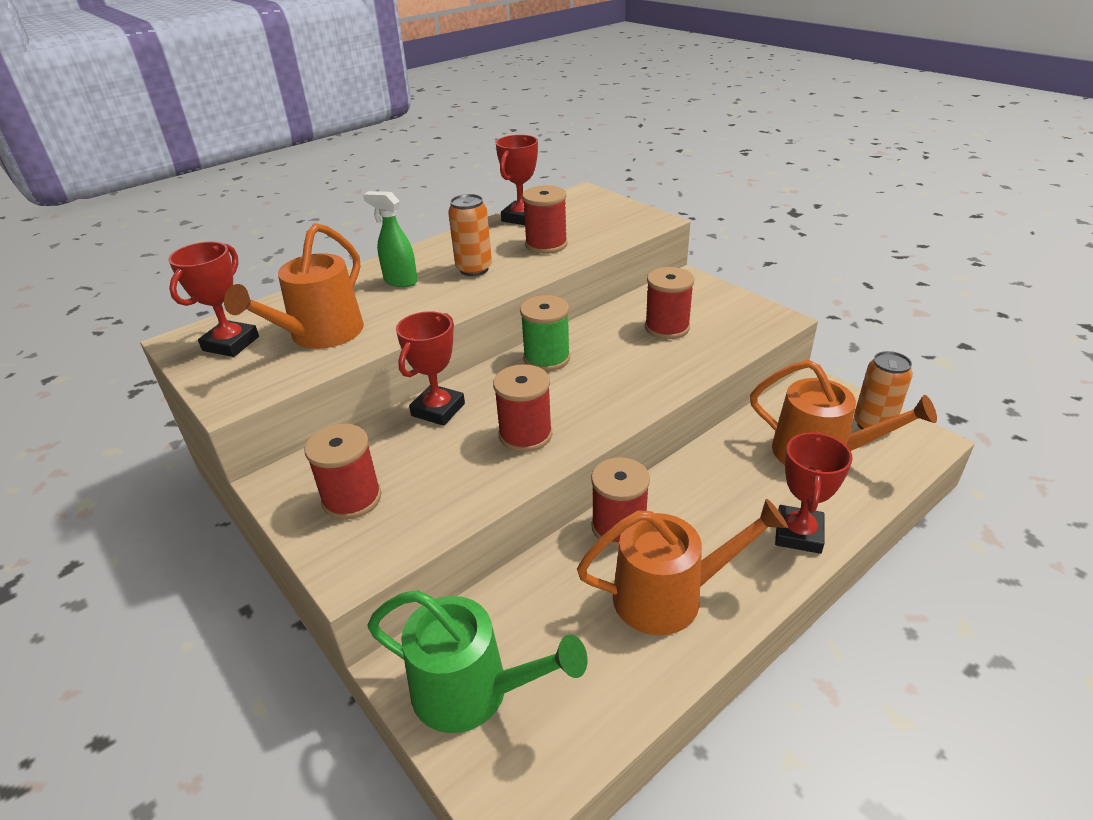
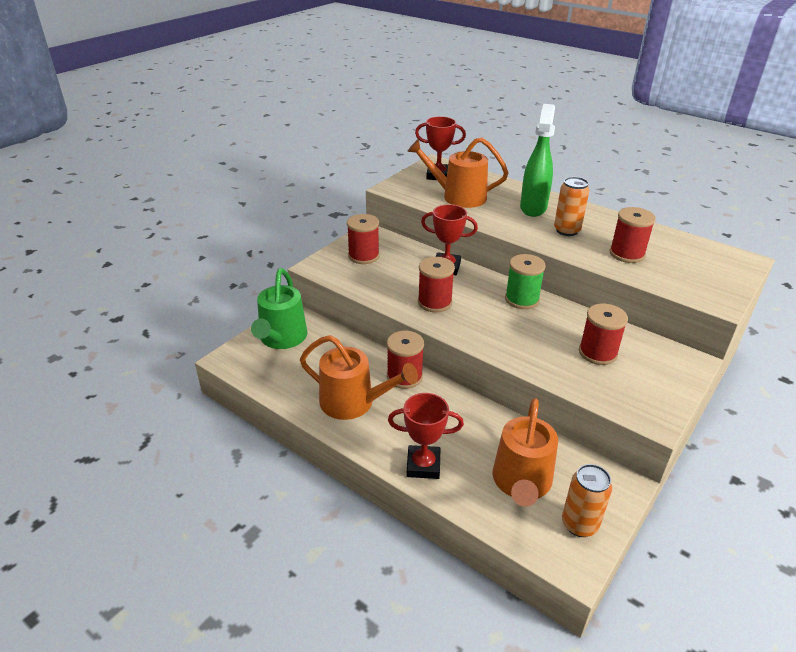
camera: 75 degrees right, 0 degrees up
(400, 281) = (533, 208): green spray bottle -> green spray bottle, size x1.59
(521, 218) = (666, 237): red trophy -> none
(669, 596) = (353, 402): orange watering can -> orange watering can turned 45 degrees counterclockwise

